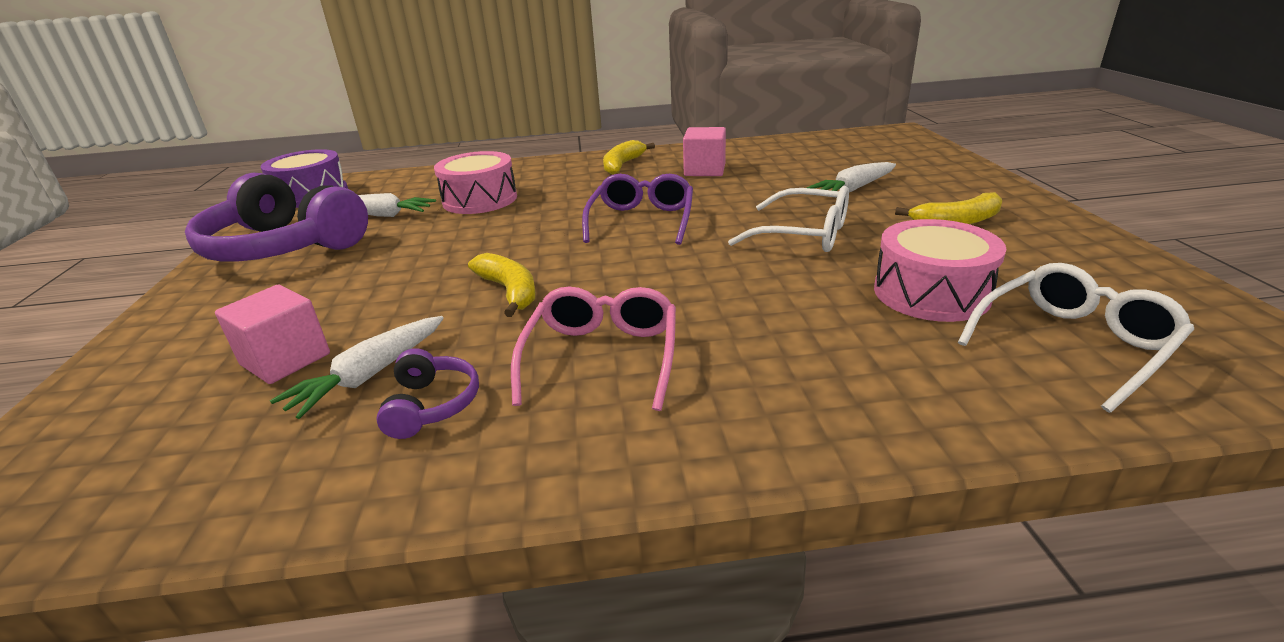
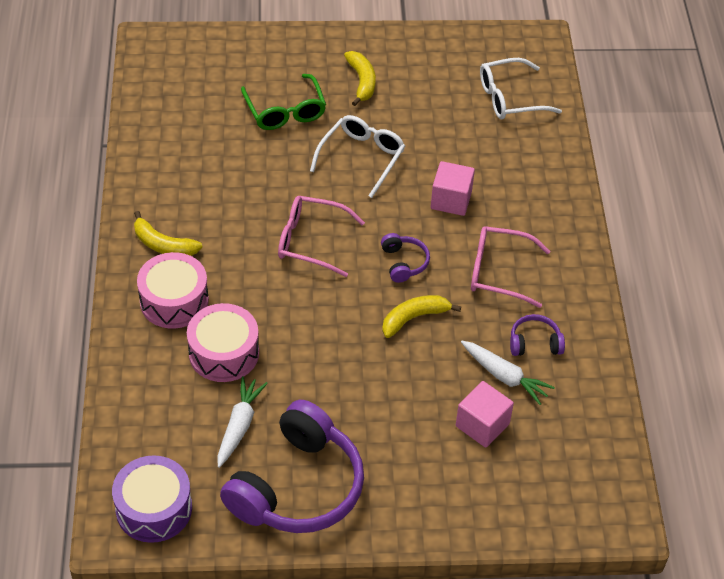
camera: 90 degrees left, 20 degrees up
(614, 276) = (404, 263): none -> purple headphones
(641, 221) = (311, 241): purple glasses -> pink glasses
(704, 170) = (204, 188): pink cube -> pink cube (451, 200)
(853, 189) = (285, 111): white carrot -> green glasses
(931, 293) = (453, 126): pink drum -> pink drum (174, 301)
(1073, 344) = (510, 98): white glasses -> white glasses turned 75 degrees counterclockwise

